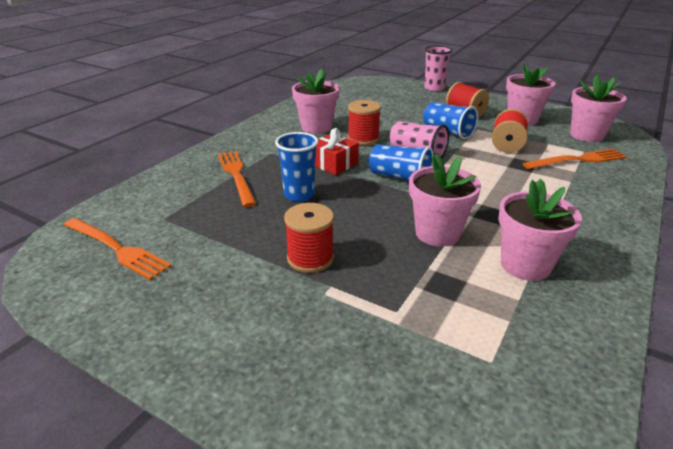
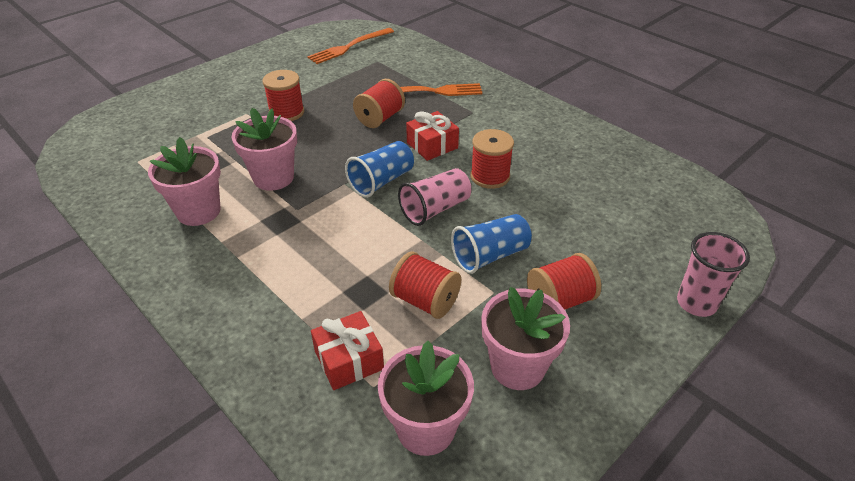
camera: 105 degrees right, 10 degrees up
(299, 195) = (380, 118): blue cup -> red spool
(316, 127) = (534, 148): pink flower pot -> none
(578, 160) = (349, 360): orange fork -> red gift

